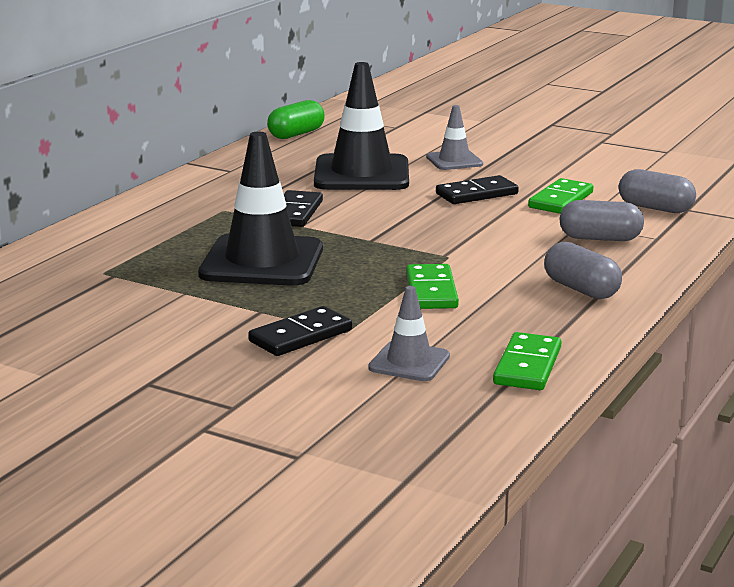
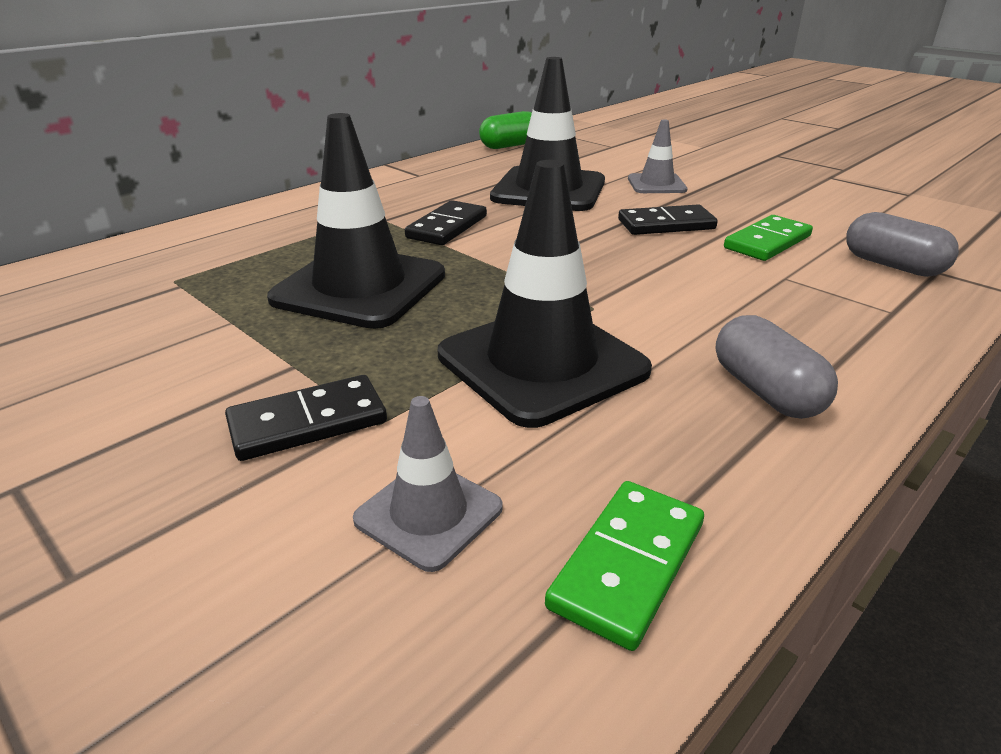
camera: 15 degrees right, 10 degrees up
(431, 291) = (542, 363): green domino -> black traffic cone
(600, 238) = (810, 303): grey capsule -> none

